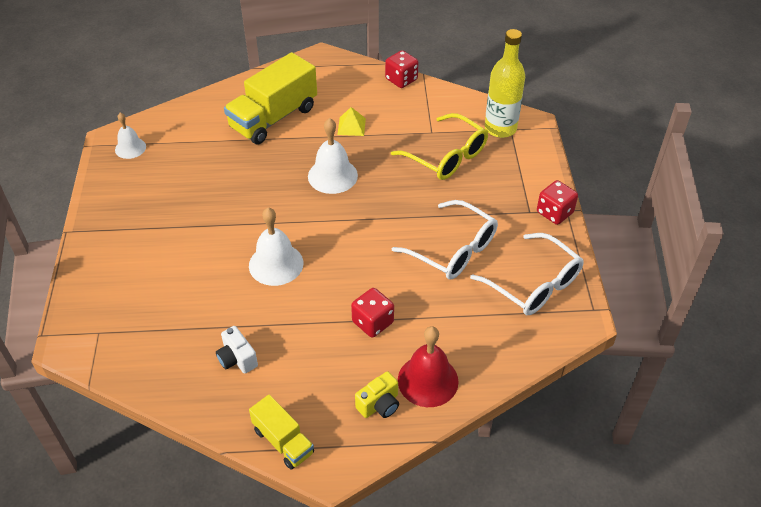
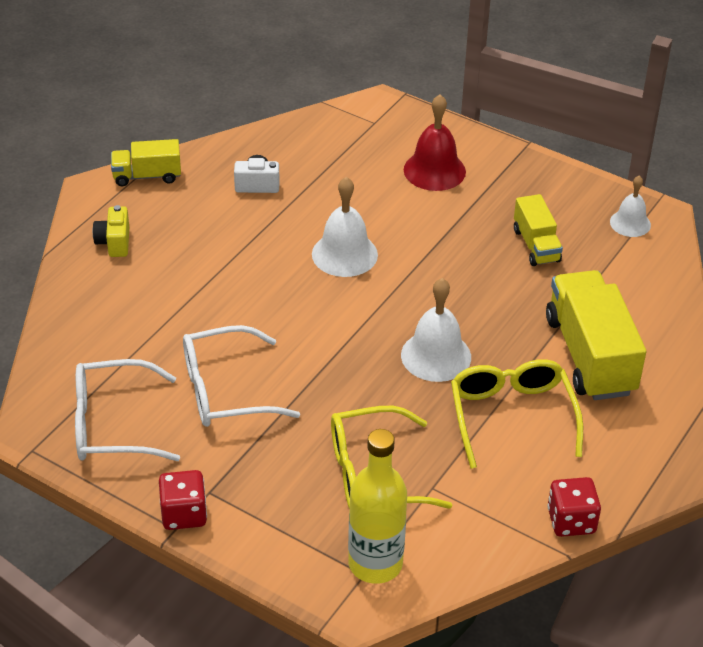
camera: 125 degrees right, 5 degrees down
(188, 179) = (536, 245): none -> yellow truck
(351, 126) = (512, 417): yellow pyramid -> yellow glasses
(372, 322) = (202, 283): red dice -> none
(428, 380) = (101, 283): red bell -> red bell (434, 170)

